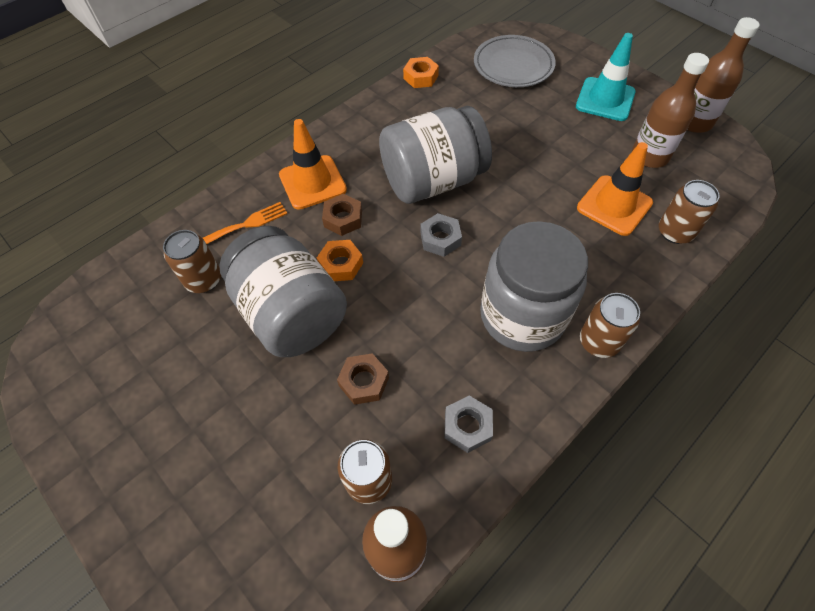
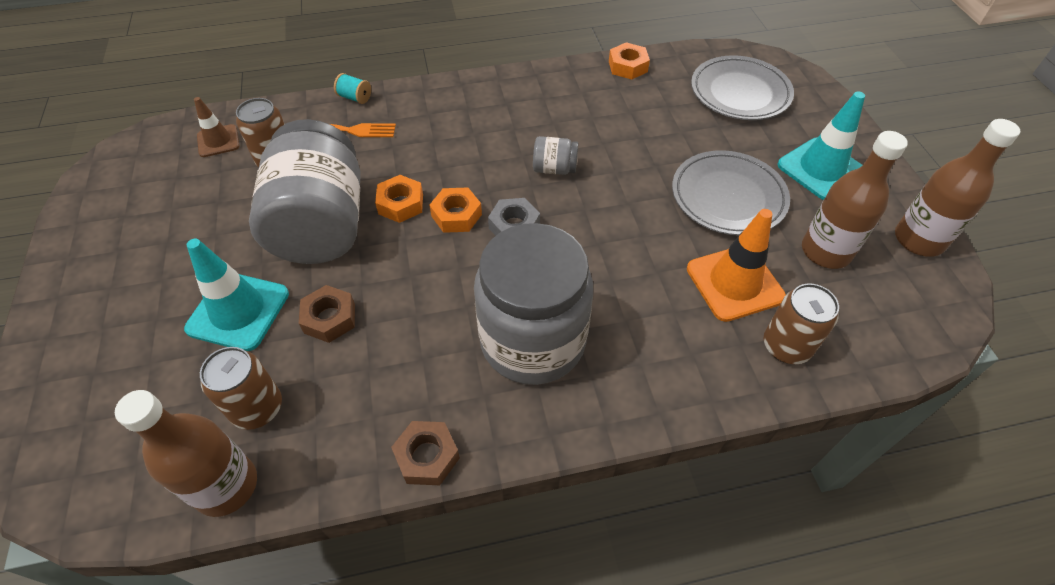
camera: 30 degrees right, 5 degrees down
(133, 289) = (218, 141): none -> brown traffic cone
(225, 195) = (355, 97): none -> turquoise spool
(285, 418) = (238, 311): none -> turquoise traffic cone
(312, 182) = (439, 120): orange traffic cone -> none
(343, 219) = (438, 164): brown nut -> brown nut (427, 456)
(391, 252) = (456, 215): none -> orange nut
(433, 181) = (554, 169): grey jar -> grey jar, size x0.40
(467, 426) = (386, 414): grey nut -> none
(564, 147) = (728, 197): none -> grey plate
(599, 341) = (592, 412): brown can -> none

